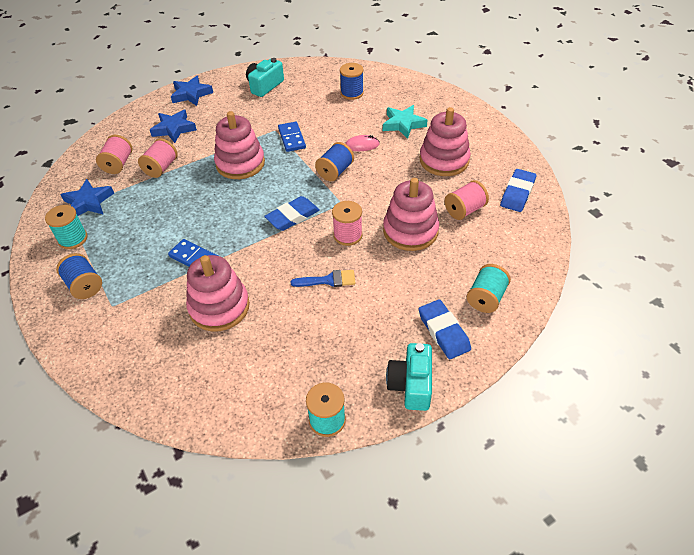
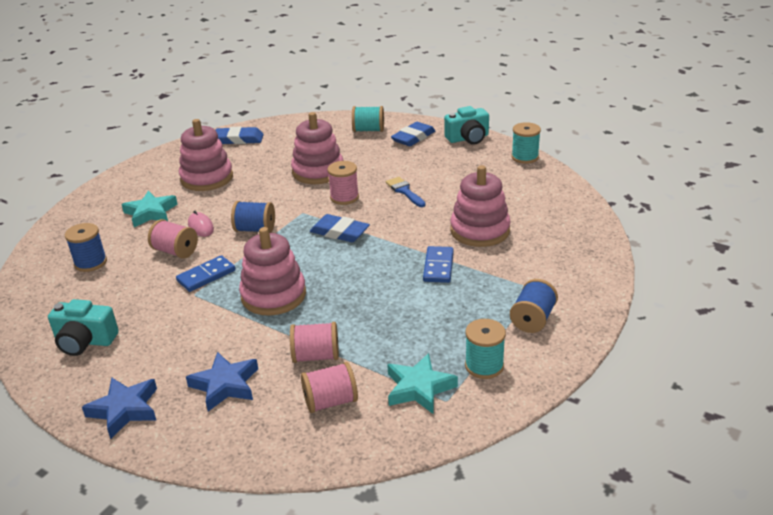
camera: 115 degrees left, 15 degrees down
(88, 202) = (419, 388): blue star -> turquoise star
(464, 210) = (275, 155): pink spool -> pink spool (175, 251)

